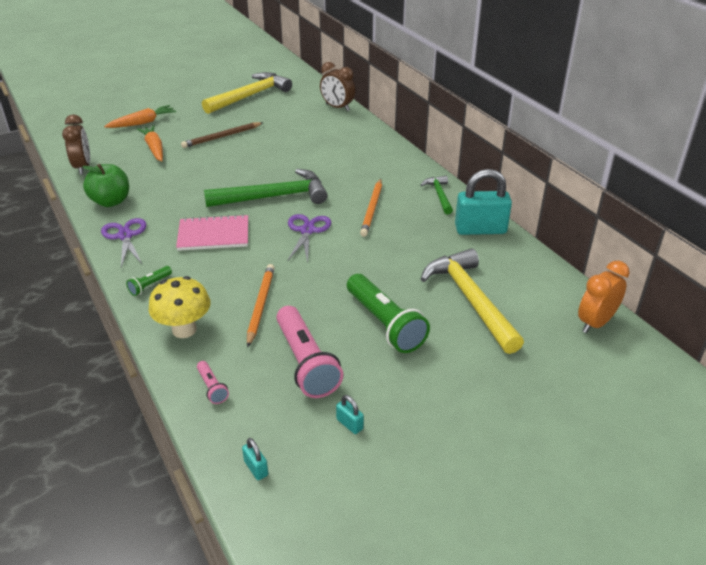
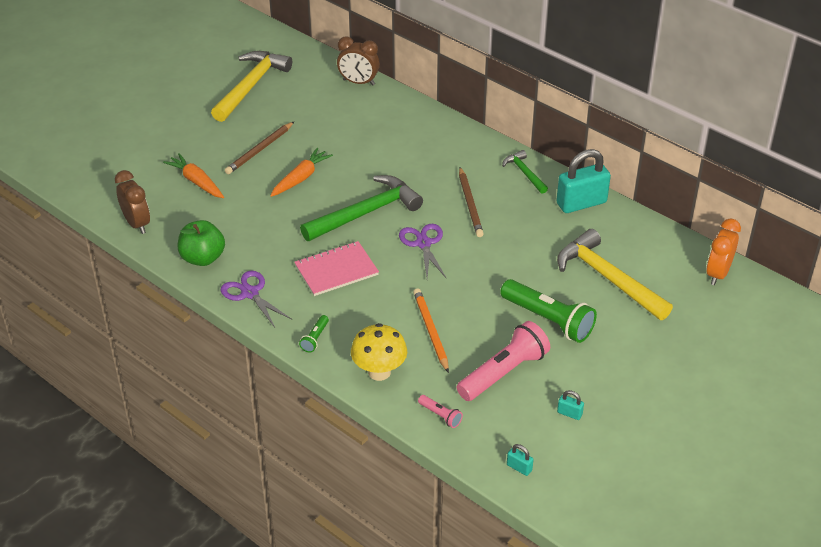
camera: 20 degrees left, 5 degrees up
(142, 123) = (156, 150): orange carrot -> orange carrot (301, 178)
(306, 363) = (503, 373): pink flashlight -> pink flashlight turned 90 degrees counterclockwise
(372, 209) = (470, 204): orange pencil -> brown pencil

